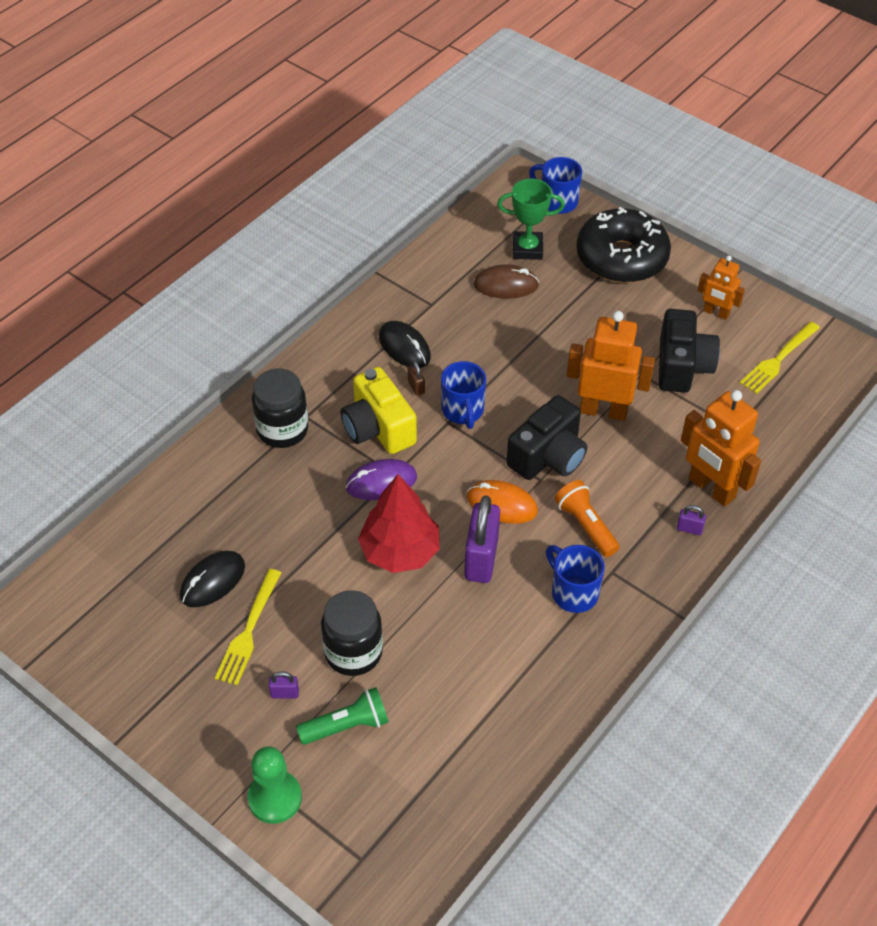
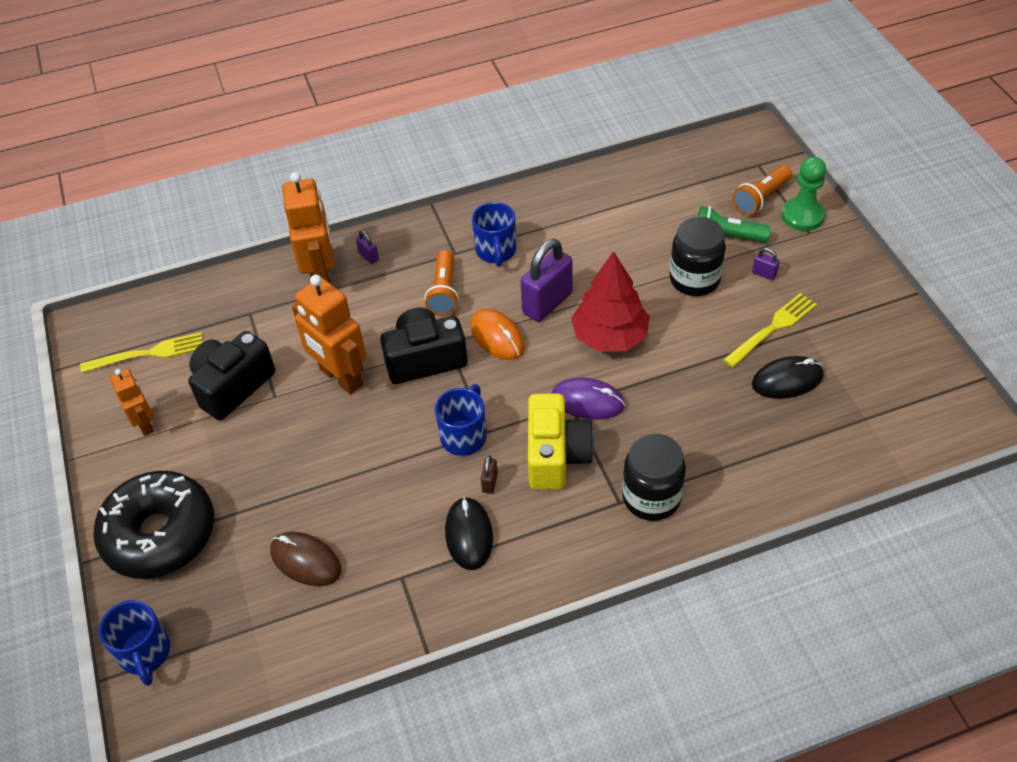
camera: 145 degrees left, 0 degrees up
(333, 802) = (761, 198): none -> orange flashlight
(527, 249) = (241, 599): green trophy -> none

